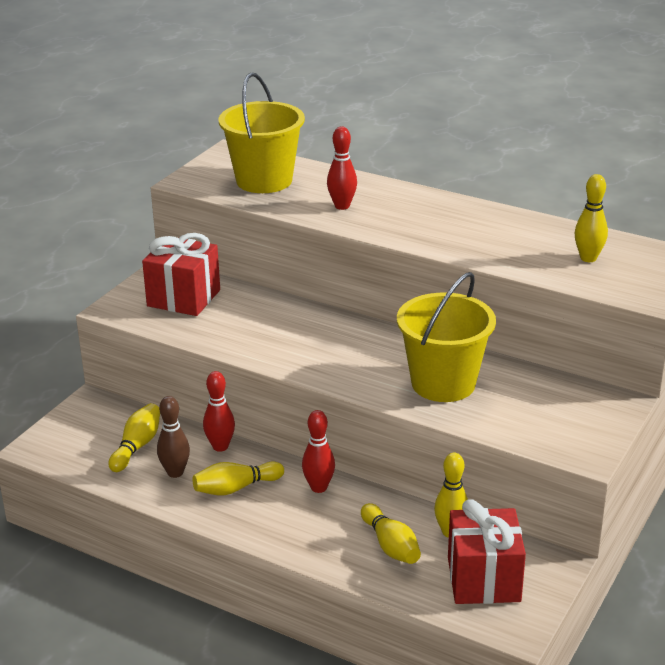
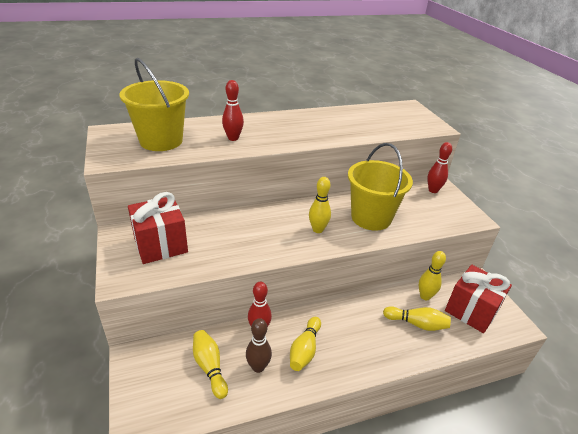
camera: 50 degrees left, 5 degrees up
(319, 487) = (341, 316): red bowling pin -> red bowling pin (433, 190)
(588, 258) = (385, 119): yellow bowling pin -> yellow bowling pin (318, 229)

